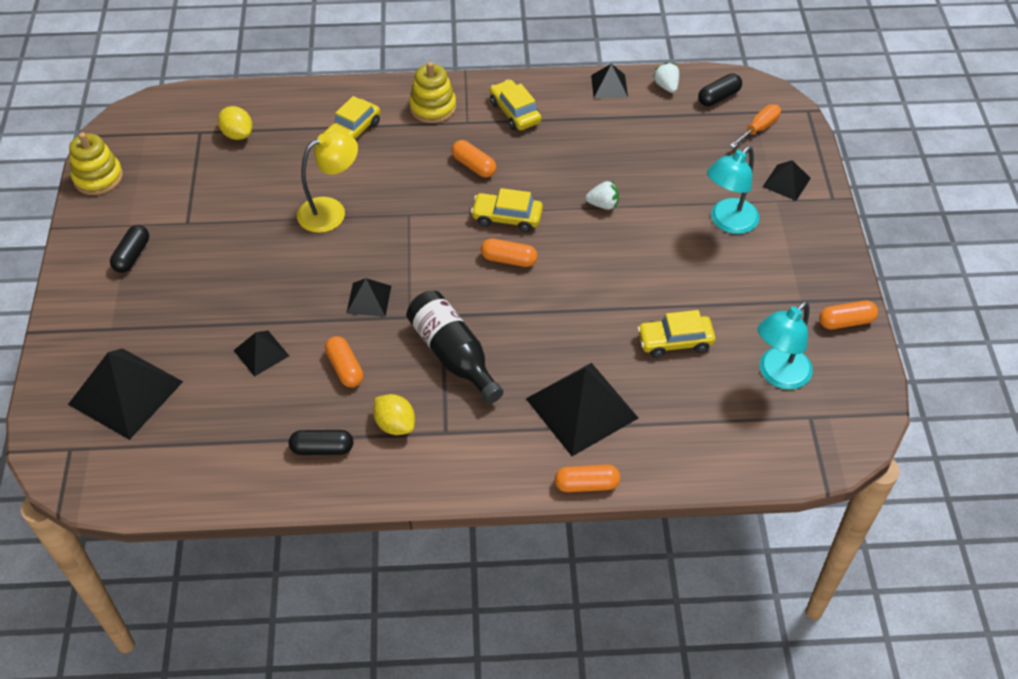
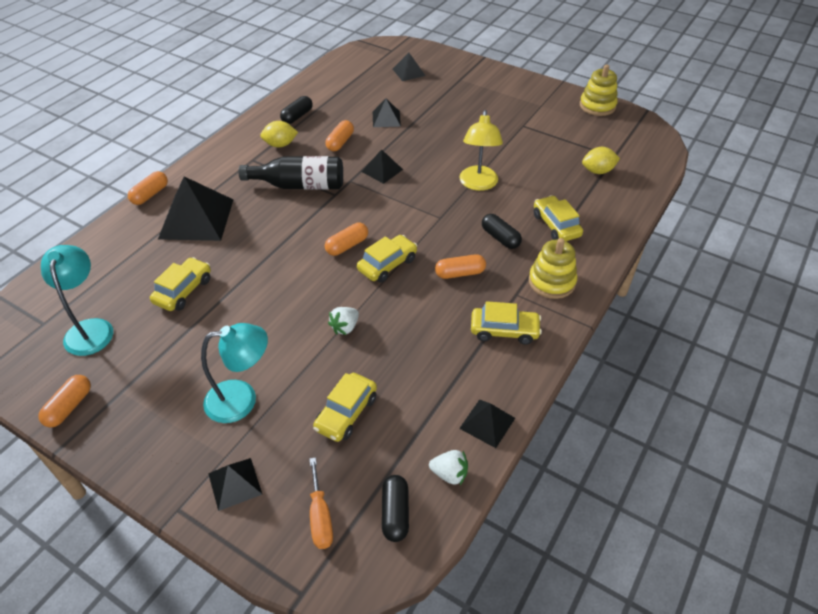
camera: 125 degrees right, 5 degrees down
(126, 393) = (408, 72): black pyramid -> black pyramid, size x0.52
(132, 255) = (512, 99): black capsule -> black capsule (500, 238)
(345, 368) = (340, 142): orange capsule -> orange capsule turned 75 degrees counterclockwise
(677, 159) = (346, 413): none -> yellow car
(728, 222) = (242, 399): turquoise lamp -> turquoise lamp turned 90 degrees clockwise

